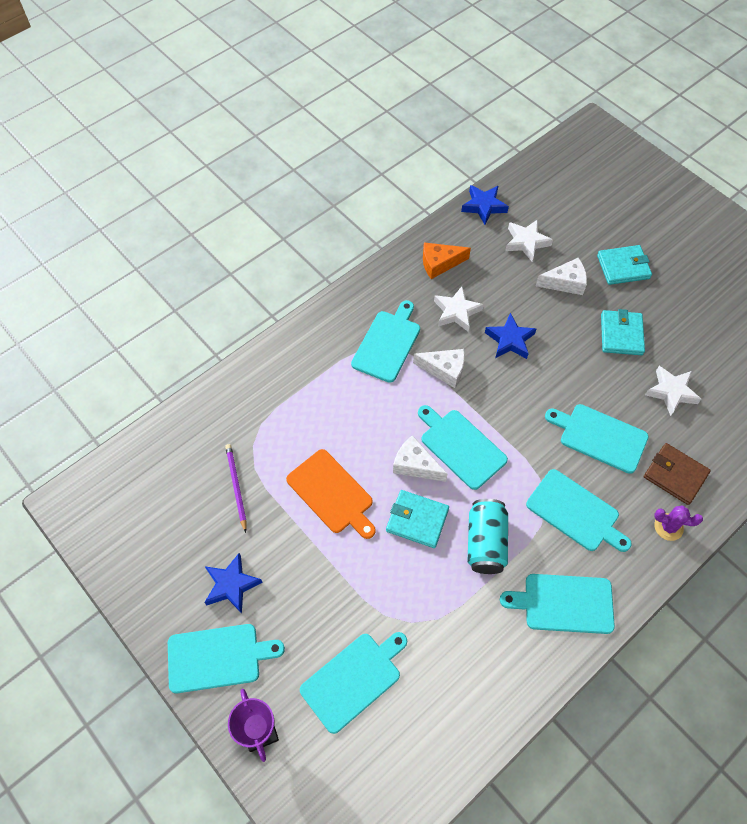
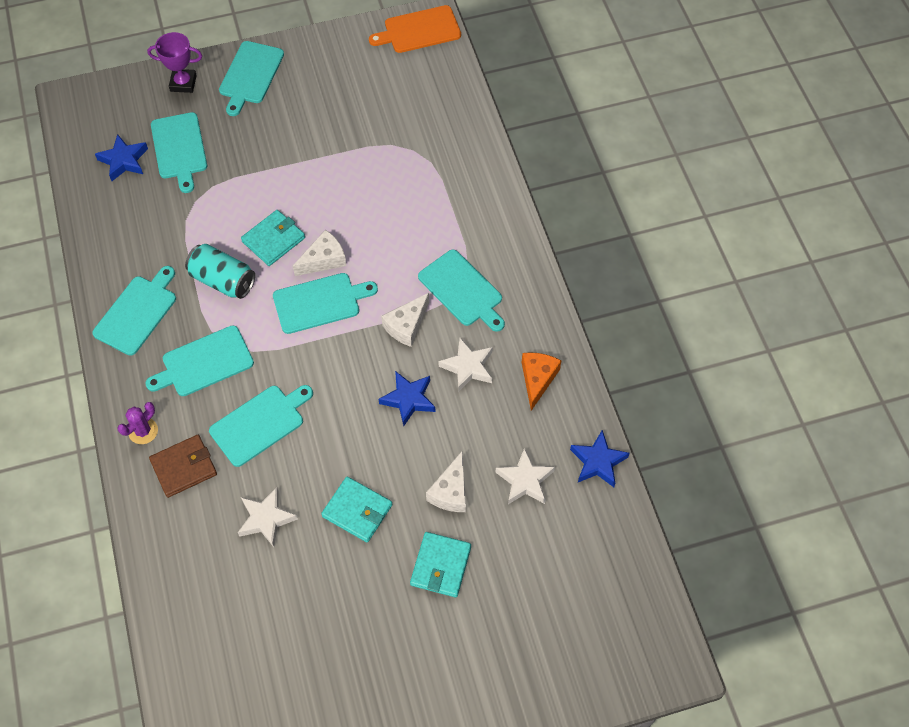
camera: 115 degrees right, 0 degrees up
(231, 585) = (299, 99): blue star -> blue star (124, 161)
(236, 486) = (381, 127): purple pencil -> none
(332, 493) = (334, 189): orange cutting board -> orange cutting board (419, 30)

